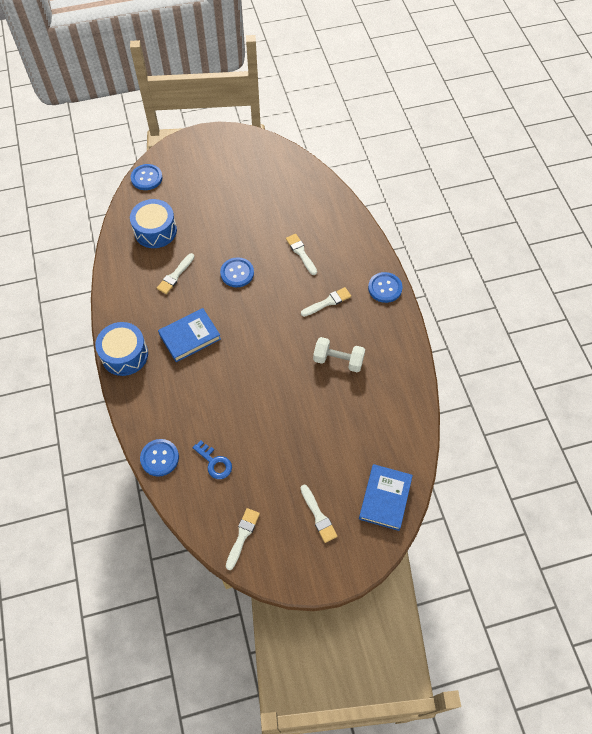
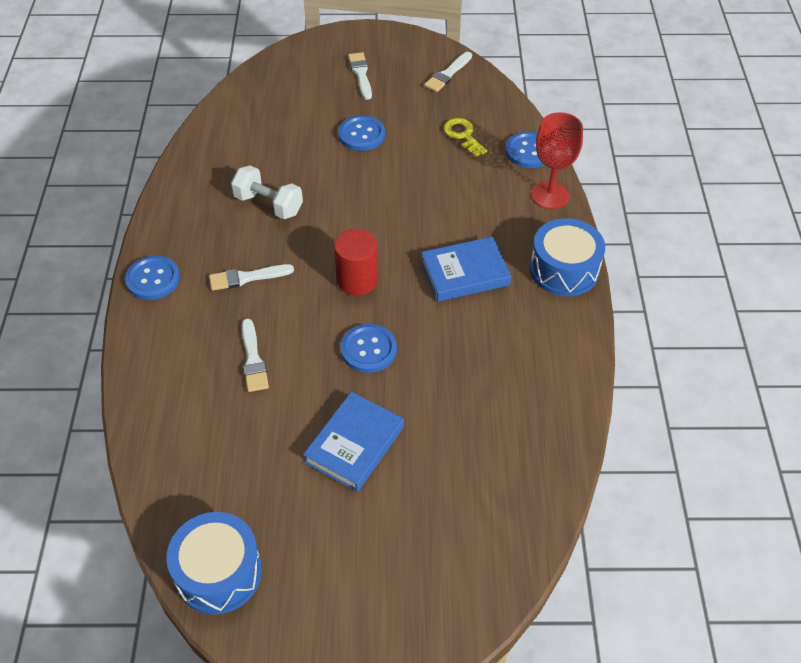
camera: 165 degrees left, 10 degrees down
(139, 417) = (550, 195): none -> red goblet
(146, 178) = (494, 581): blue button -> blue button (361, 134)
(155, 231) = (492, 456): blue drum -> blue drum (218, 572)
(175, 275) = (470, 367): white brush -> none
(215, 463) = (463, 135): blue key -> yellow key
(258, 316) = (357, 280): none -> red cylinder
(385, 498) = (283, 74): blue book -> blue book (355, 445)

